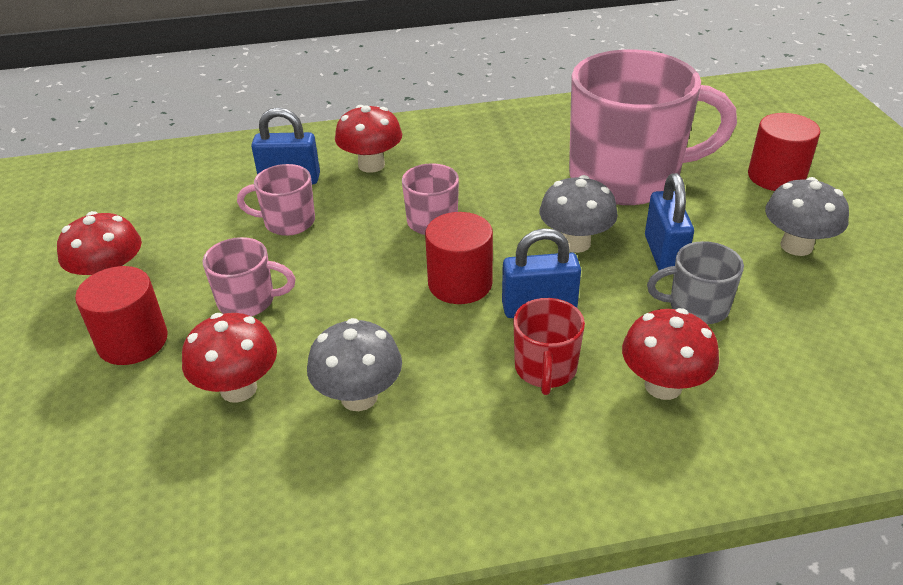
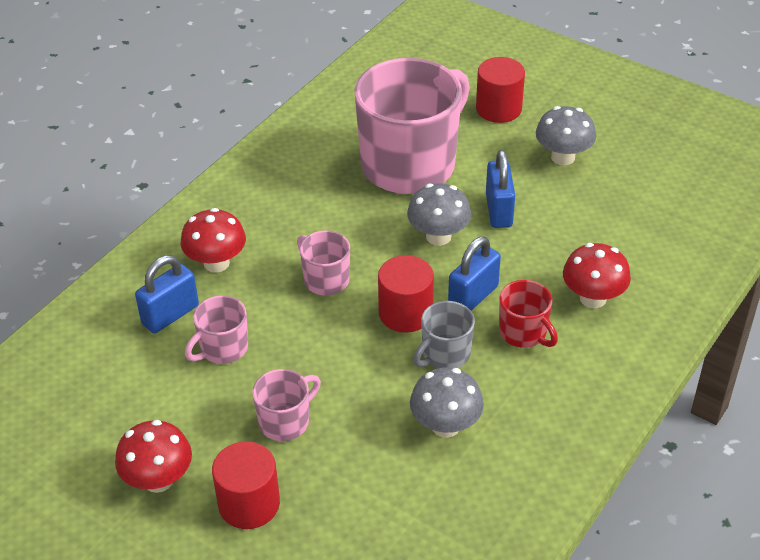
camera: 45 degrees left, 5 degrees up
(238, 388) = (367, 476): red mushroom -> none
(664, 254) = (499, 210): blue padlock -> blue padlock turned 45 degrees clockwise
(696, 307) = (555, 236): grey mug -> grey mug (445, 354)

